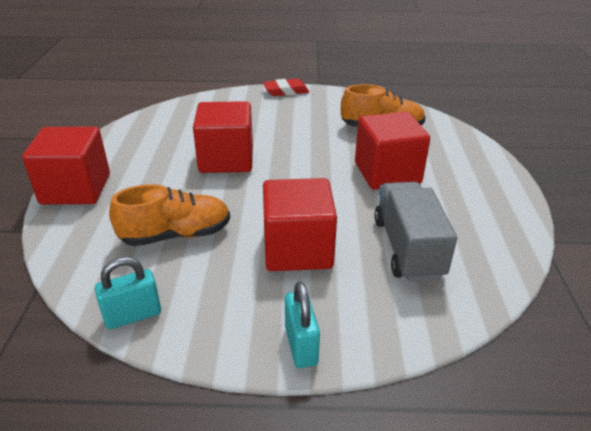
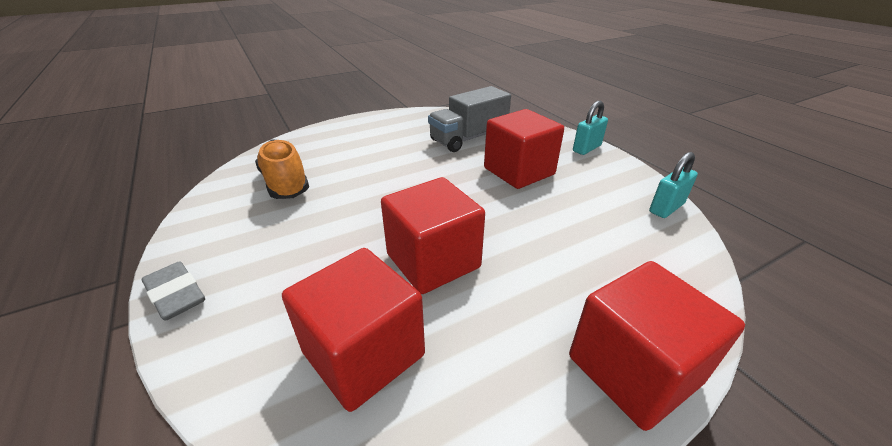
camera: 120 degrees left, 0 degrees up
(133, 315) = (666, 208): turquoise padlock -> turquoise padlock turned 75 degrees counterclockwise
(176, 235) = (580, 231): orange shoe -> none
(286, 91) = (176, 295): red eraser -> grey eraser
(387, 173) = (379, 162): red cube -> red cube (364, 353)

